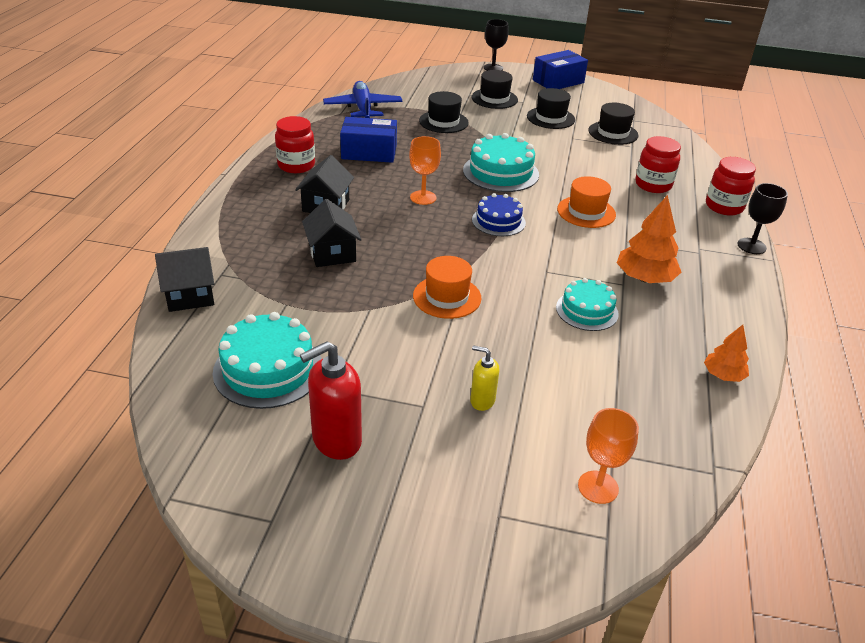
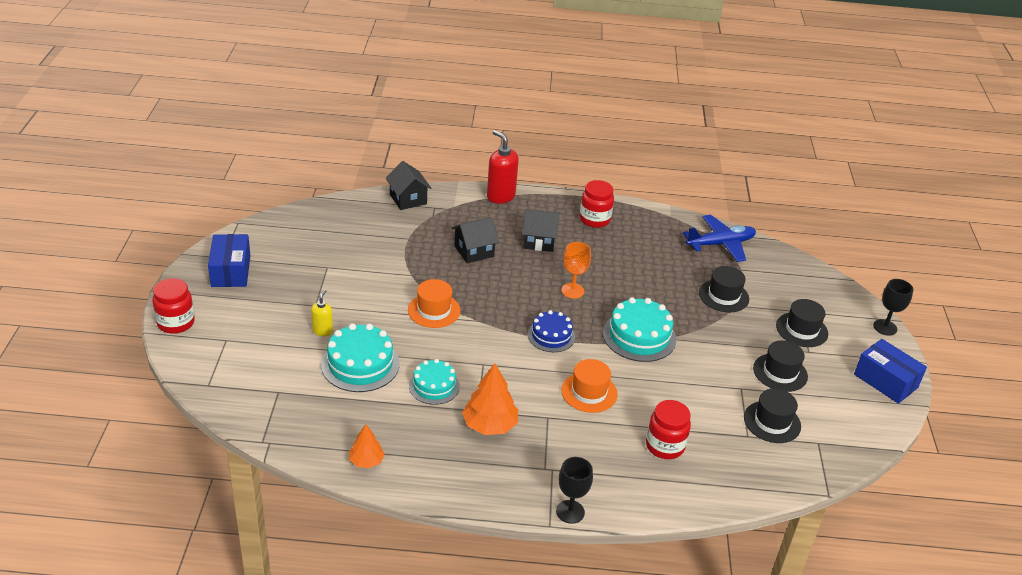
camera: 80 degrees right, 0 degrees up
(268, 369) = (341, 240): turquoise cake -> turquoise cake (360, 364)
(336, 440) = (282, 273): red soap dispenser -> red soap dispenser (500, 196)
(369, 152) = (637, 255): blue box -> blue box (231, 271)
(598, 487) = (248, 383): orange goblet -> none
(724, 207) = (643, 500): red jar -> red jar (176, 323)

